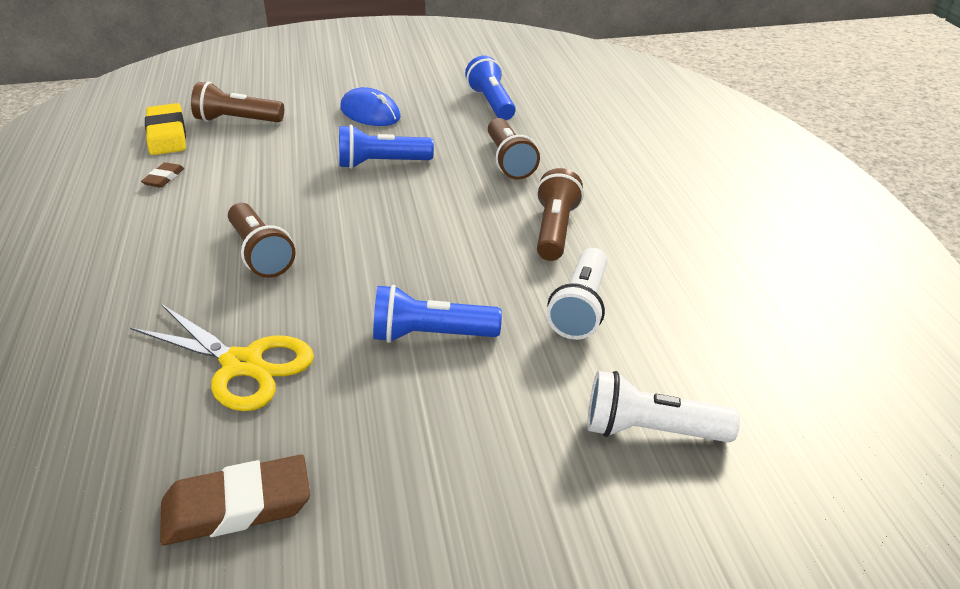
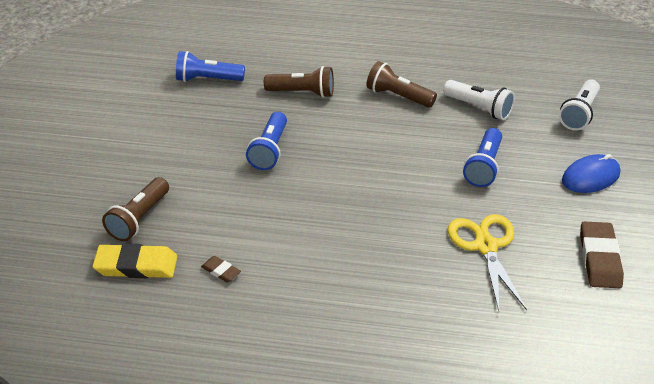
camera: 70 degrees left, 5 degrees up
(242, 365) = (485, 246): yellow scissors -> yellow scissors turned 60 degrees counterclockwise
(260, 254) = (365, 226): brown flashlight -> none
(370, 113) = (180, 141): blue mouse -> blue mouse (590, 177)

